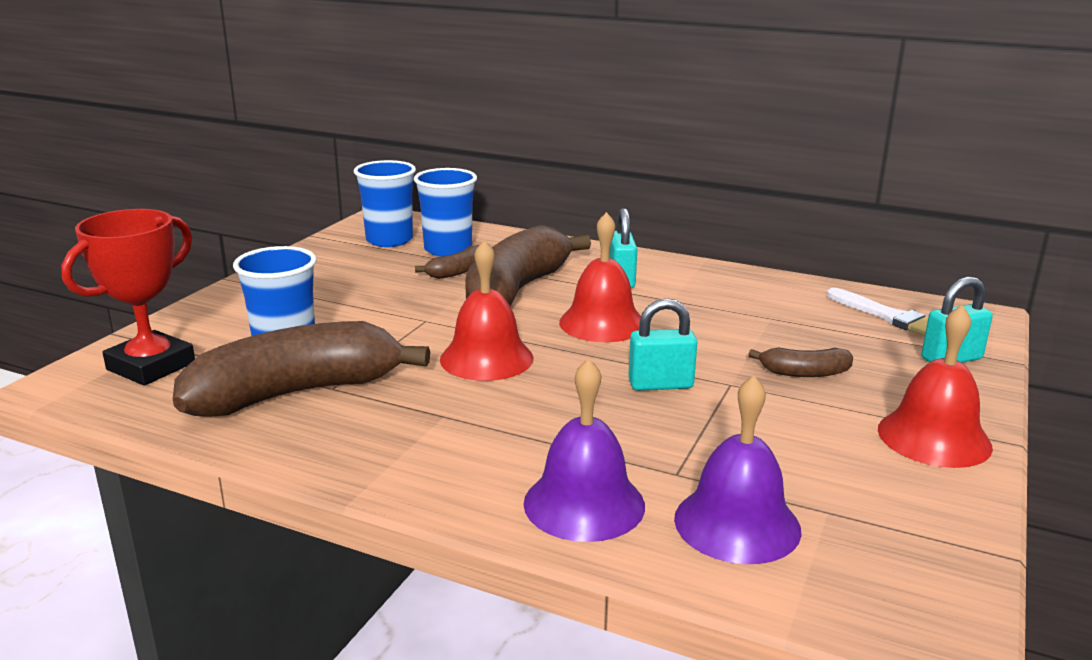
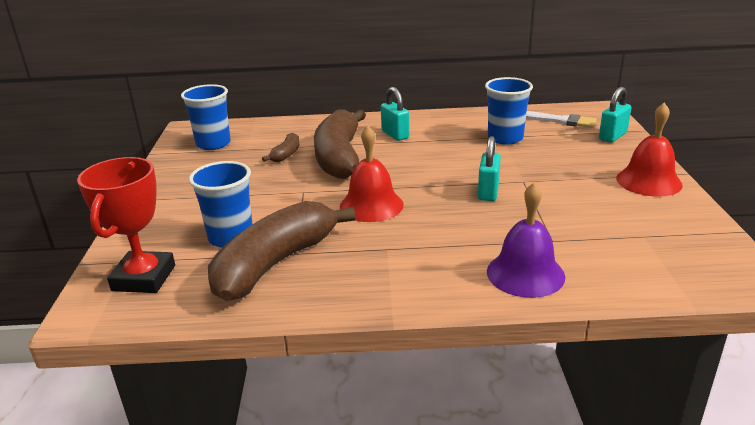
camera: 25 degrees left, 5 degrees up
(448, 249) = (262, 141): blue cup -> blue cup (505, 138)
(602, 323) = (414, 164): red bell -> none
(660, 384) = (488, 192): turquoise padlock -> turquoise padlock turned 45 degrees counterclockwise
(737, 523) = (611, 257): purple bell -> none
(804, 373) = (553, 164): brown banana -> none

